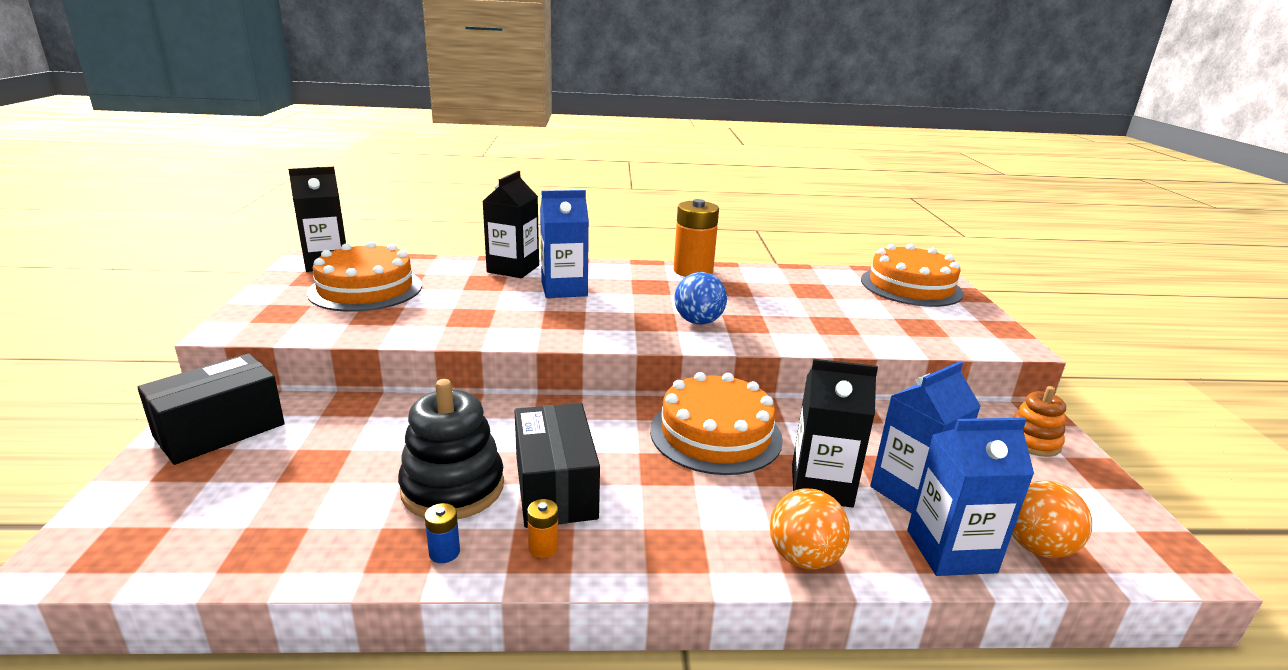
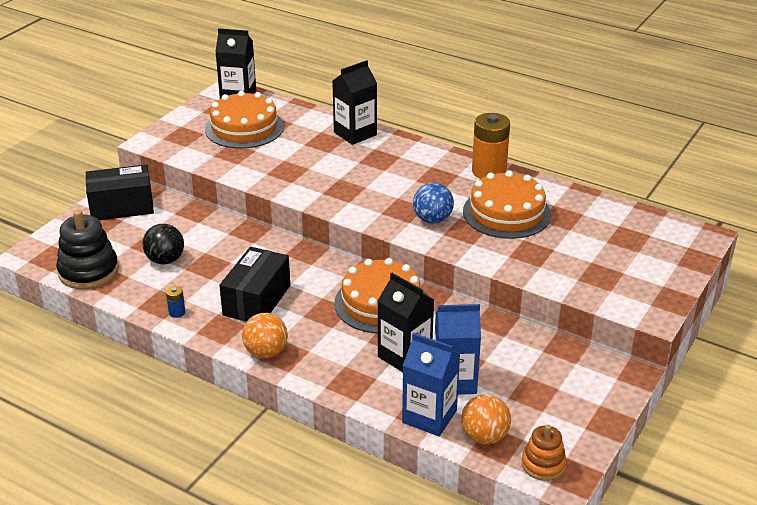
camera: 35 degrees right, 10 degrees up
(357, 480) = (165, 260): none -> black ball
(453, 488) = (206, 281): black stacking toy -> black stacking toy (88, 271)
(543, 547) = (222, 328): orange battery -> none
(564, 289) = (371, 163): blue carton -> none
(803, 558) = (343, 385): orange ball -> orange ball (266, 352)
(911, 286) = (658, 238): orange cake -> orange cake (506, 213)
(1032, 442) = (592, 387): orange stacking toy -> orange stacking toy (543, 464)

